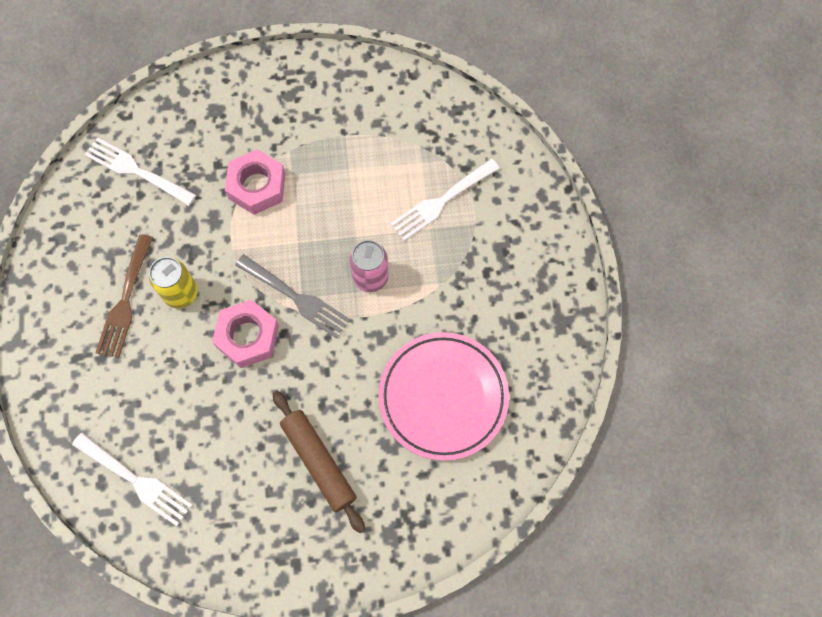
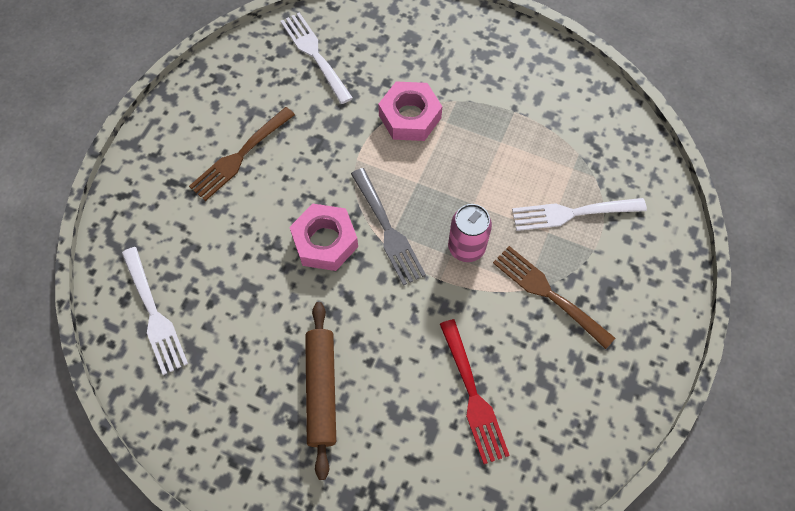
camera: 30 degrees right, 5 degrees down
(181, 293) = (290, 174): yellow can -> none
(443, 397) = (473, 395): pink plate -> red fork
(458, 280) = (548, 293): none -> brown fork

